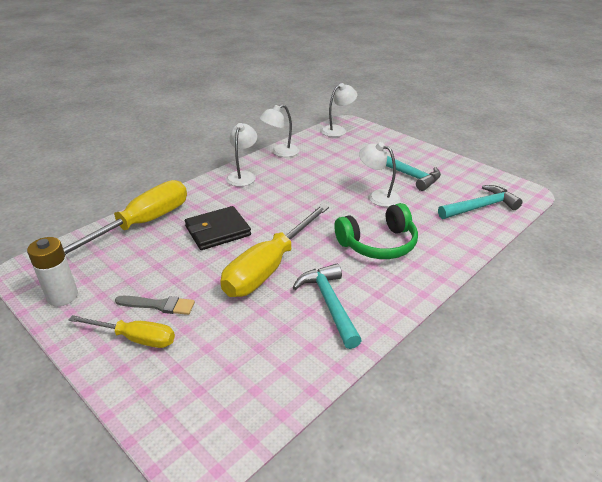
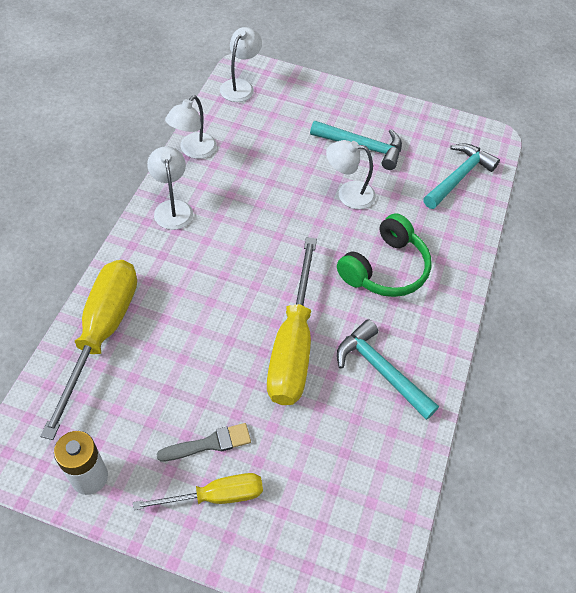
camera: 30 degrees left, 20 degrees up
(217, 231) = (202, 311): black wallet -> none

